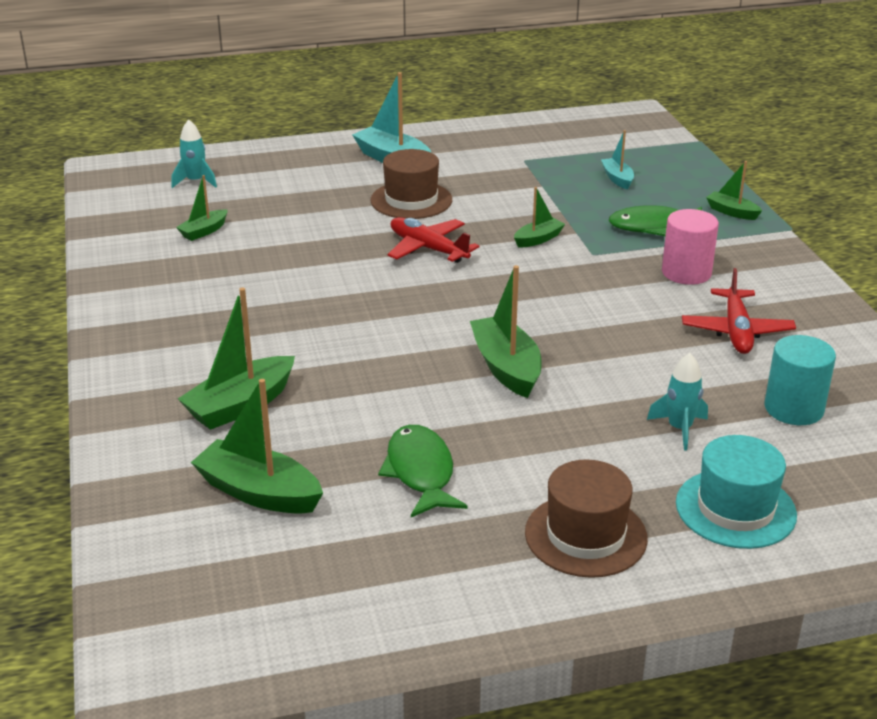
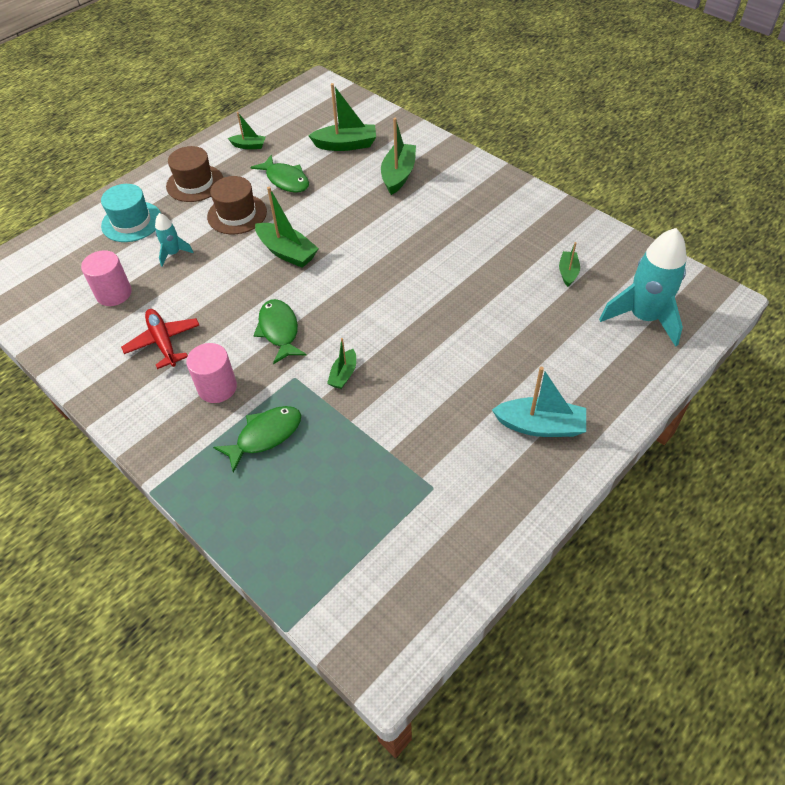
camera: 150 degrees right, 20 degrees up
(195, 181) = (644, 318): turquoise rocket -> turquoise rocket, size x2.04
(411, 200) = (472, 375): brown hat -> brown hat (237, 214)
(428, 248) = (411, 326): red plane -> none
(581, 294) = (279, 330): none -> green fish
(617, 179) = (331, 498): turquoise boat -> none
(732, 212) = (208, 493): green boat -> green boat (249, 146)
(793, 409) = (114, 293): turquoise cylinder -> pink cylinder

